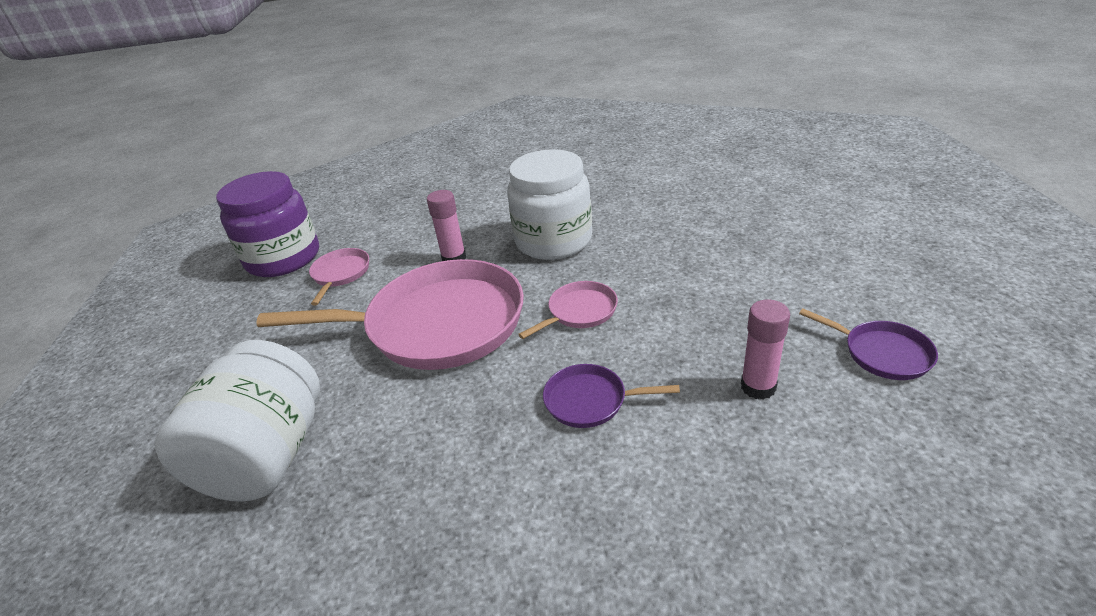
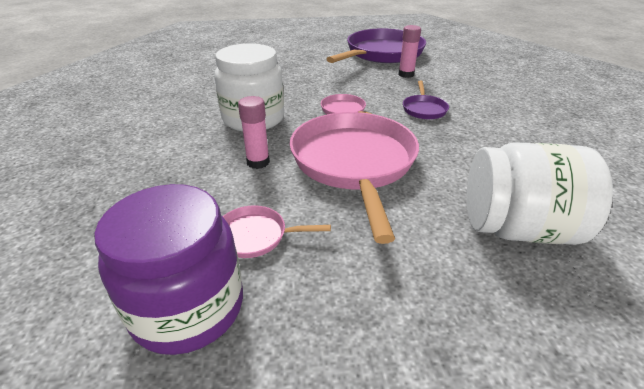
camera: 95 degrees left, 0 degrees up
(882, 353) = (382, 53): purple pan -> purple pan, size x2.29

